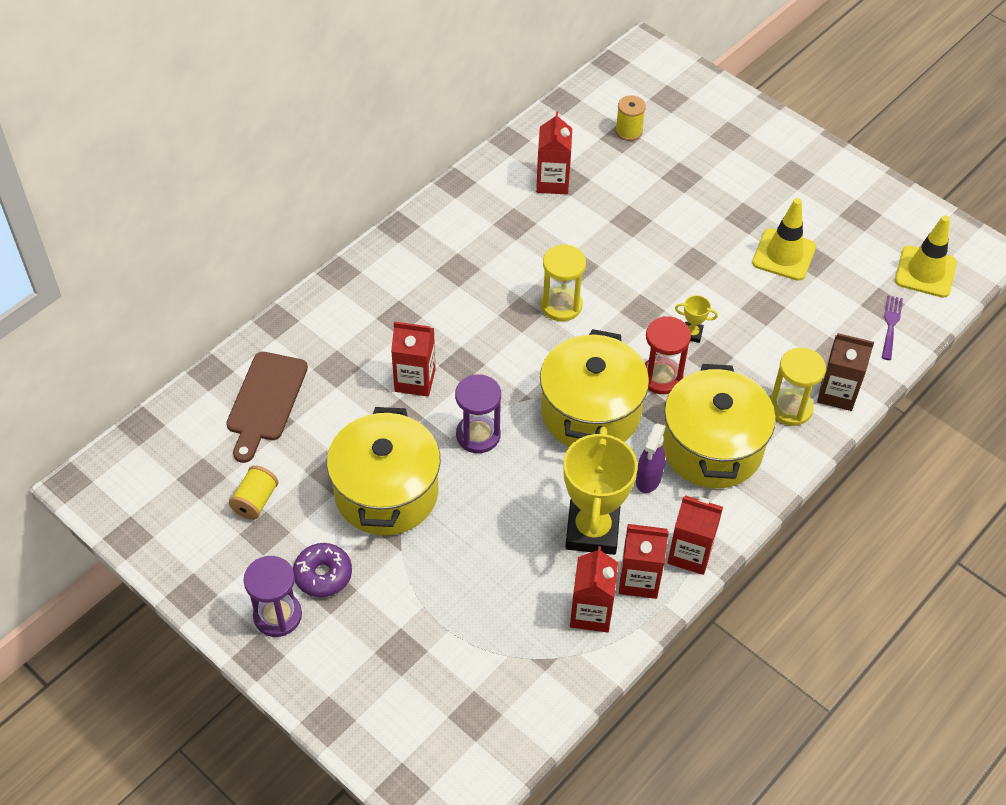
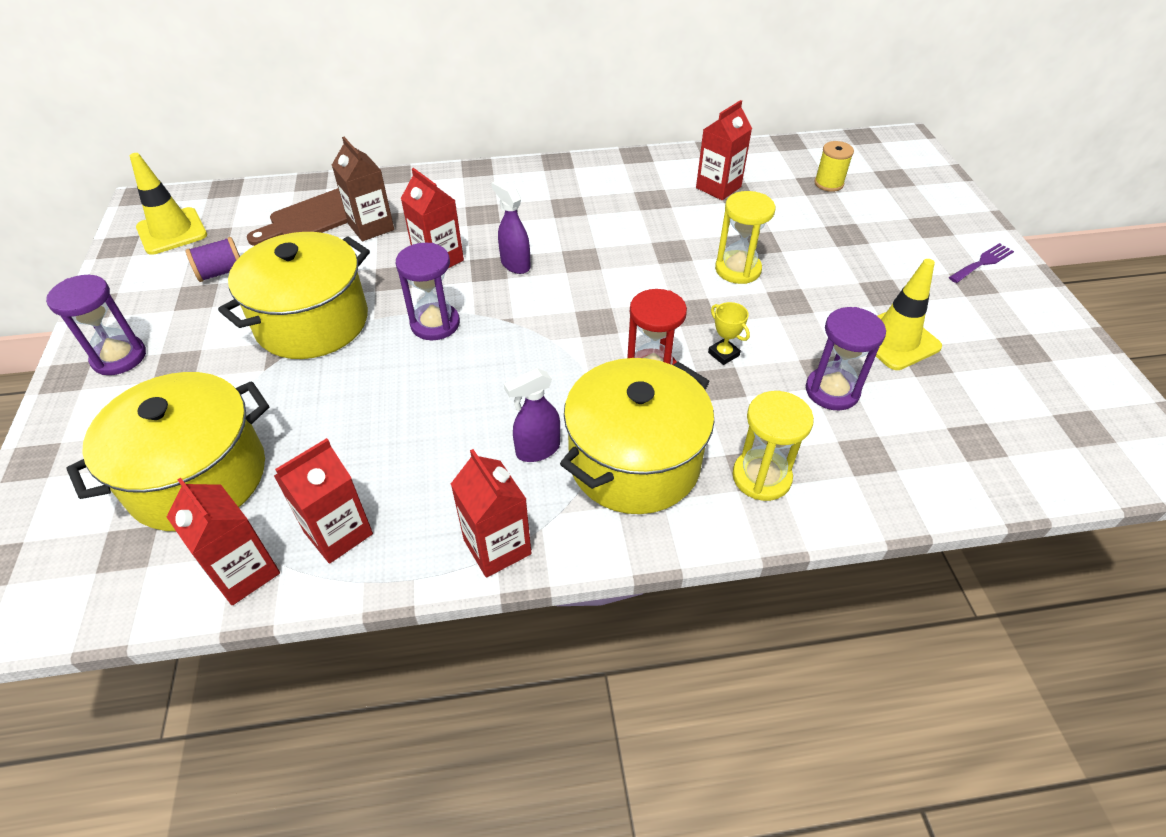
camera: 40 degrees right, 5 degrees down
(255, 501) = (221, 272): yellow spool -> purple spool
(323, 575) = (188, 350): purple donut -> none
(477, 348) = (515, 264): none -> purple spray bottle
(561, 305) = (623, 270): yellow hourglass -> yellow hourglass (738, 269)
(590, 412) = (551, 362): yellow pot -> yellow pot (198, 477)
(592, 531) = (431, 460): yellow trophy -> none
(639, 580) = (419, 535): red carton -> red carton (244, 572)
(779, 320) = (832, 391): none -> purple hourglass
(837, 393) = (833, 495): brown carton -> brown carton (371, 227)
(890, 325) = (969, 466): purple fork -> purple fork (982, 262)
(925, 272) = (1065, 439): yellow traffic cone -> yellow traffic cone (172, 231)

